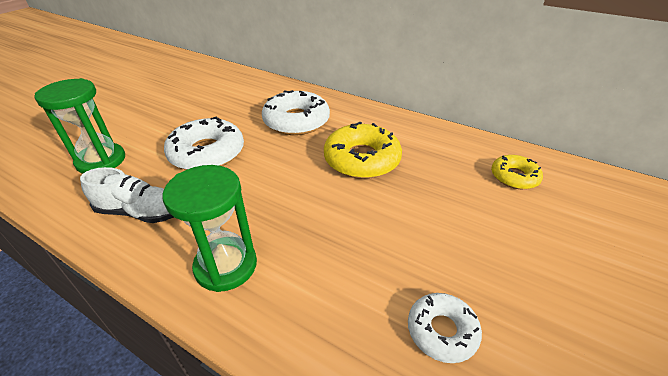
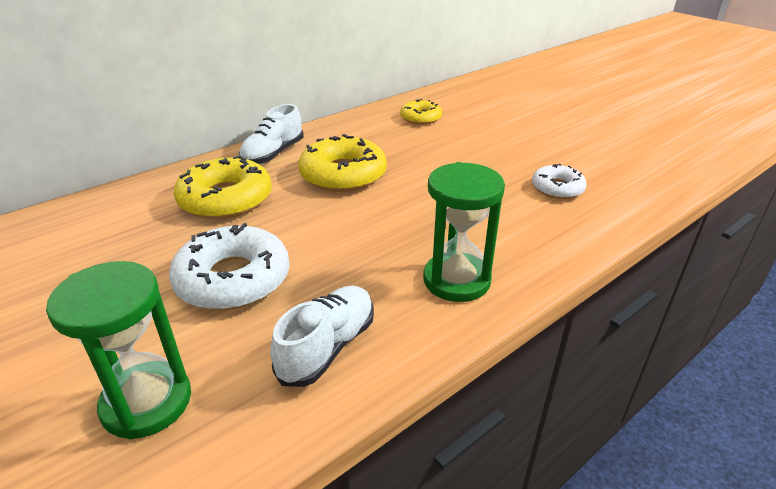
camera: 70 degrees left, 5 degrees down
(296, 121) = (226, 199): white donut -> yellow donut
(369, 119) = (273, 154): none -> white shoe

